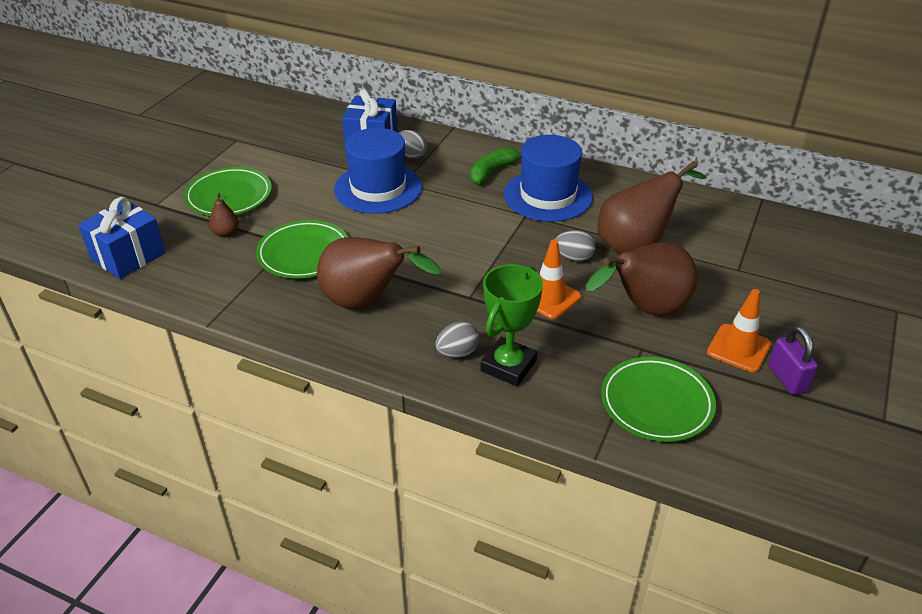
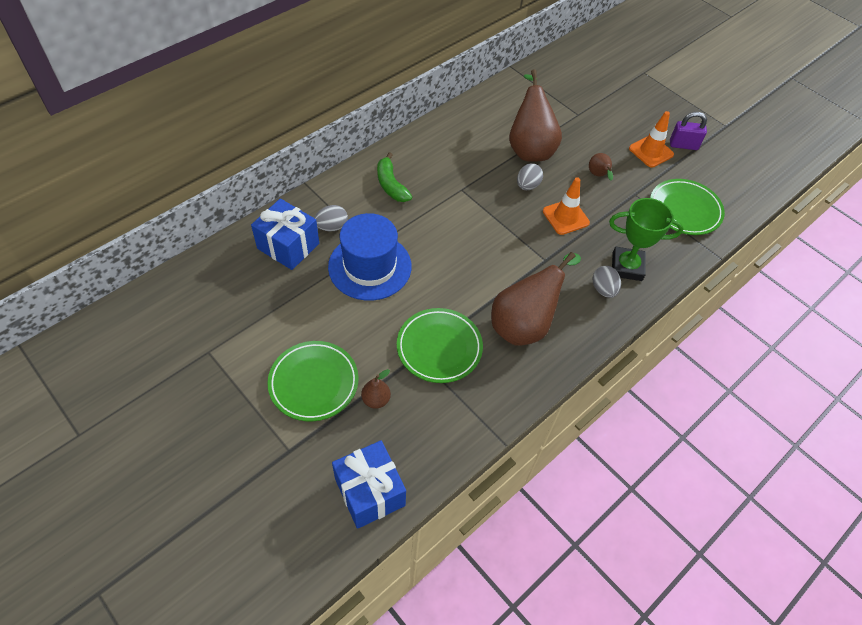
camera: 70 degrees left, 15 degrees up
(508, 366) = (627, 267): green trophy -> green trophy turned 45 degrees counterclockwise
(548, 196) = (444, 167): blue hat -> none
(644, 309) = (598, 175): brown pear -> brown pear, size x0.44

